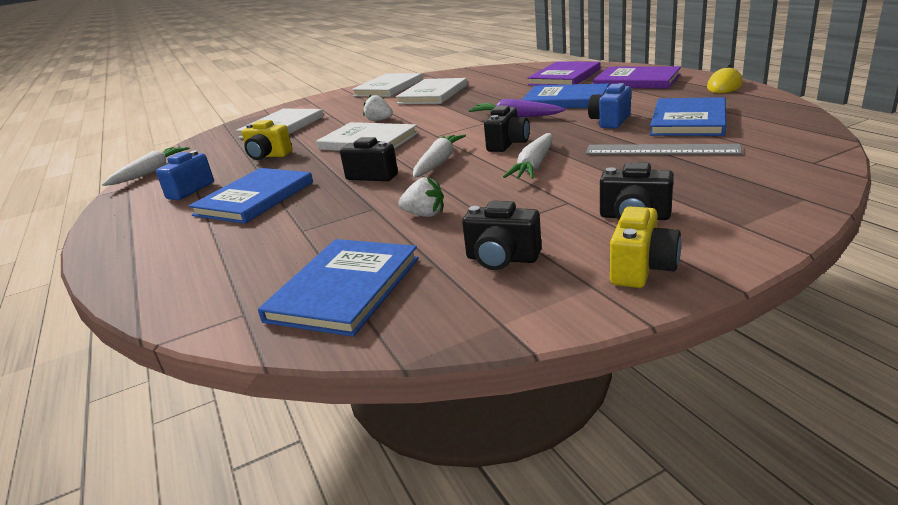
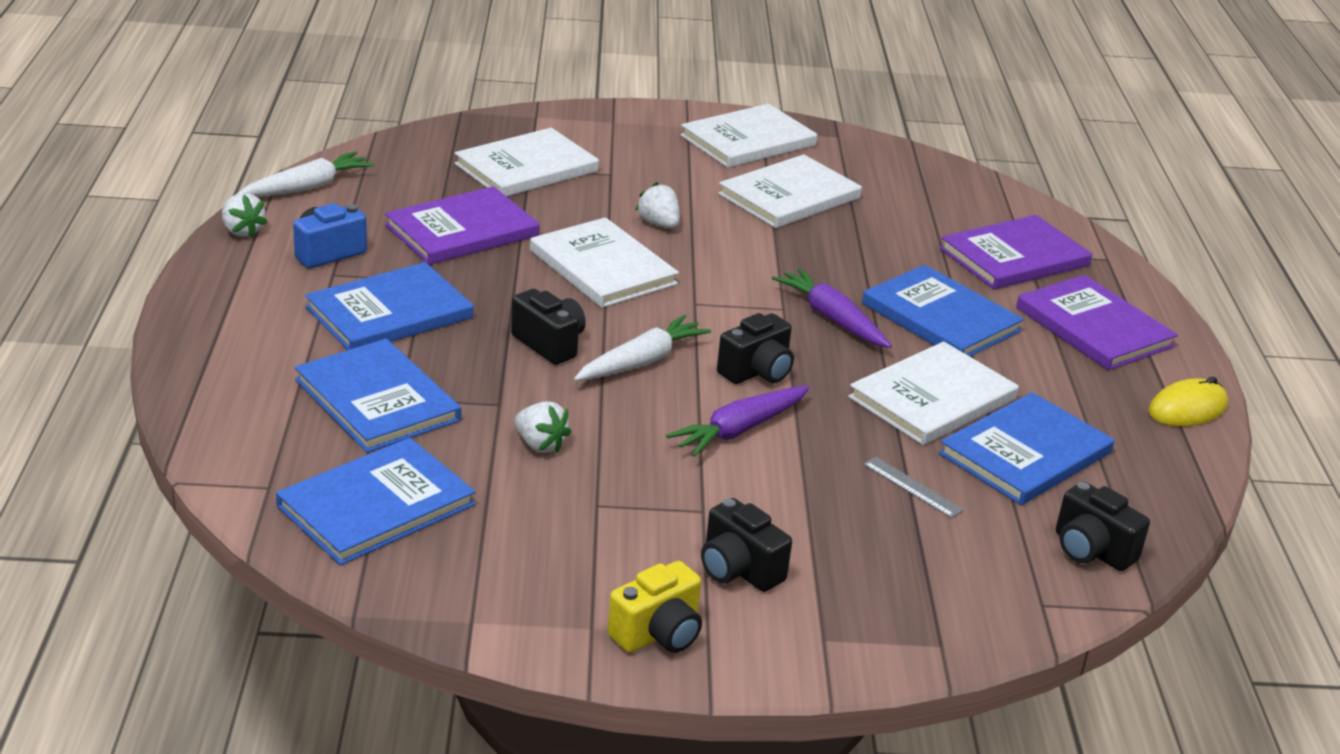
camera: 20 degrees right, 5 degrees up
(117, 201) = (242, 231): none -> white strawberry
(268, 156) = (462, 230): yellow camera -> purple book
(286, 237) = (377, 400): none -> blue book
(502, 259) = (549, 550): black camera -> black camera (1091, 550)
(534, 165) = (739, 430): white carrot -> purple carrot
(610, 121) = (932, 398): blue camera -> white book
(661, 150) = (912, 487): grey ruler -> grey ruler, size x0.53

